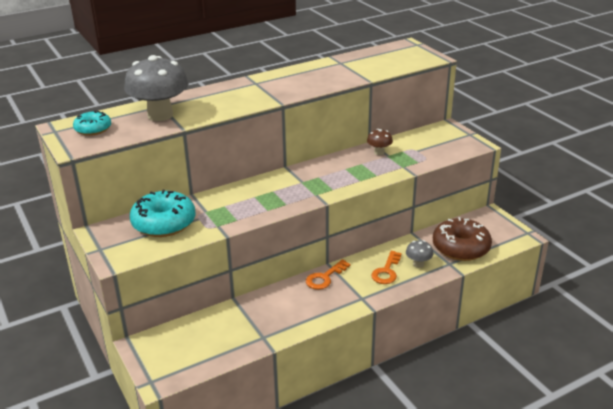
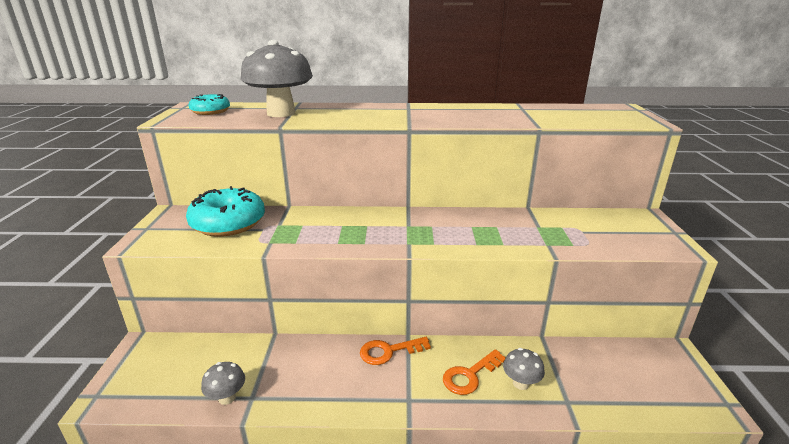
camera: 30 degrees right, 5 degrees down
(246, 344) = (227, 397): none -> grey mushroom
(379, 152) = (529, 221): brown mushroom -> none
(461, 248) = (599, 384): brown donut -> none

